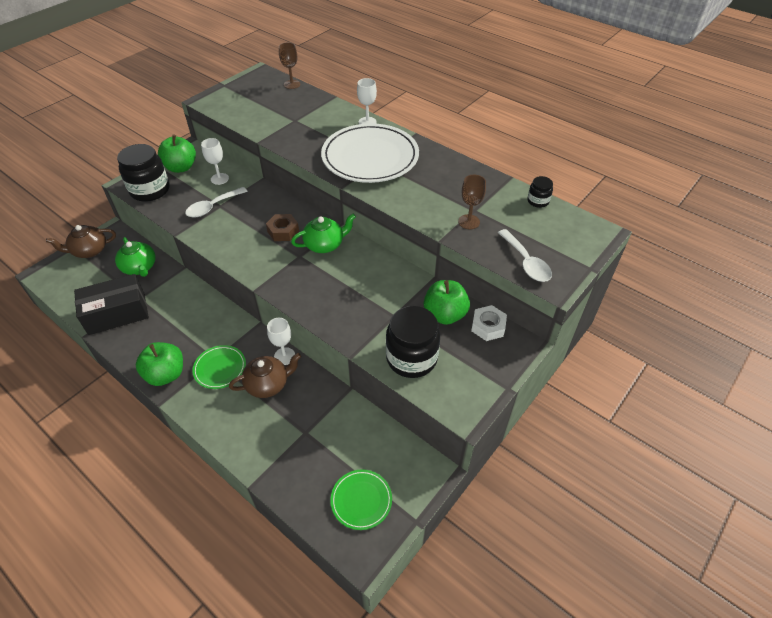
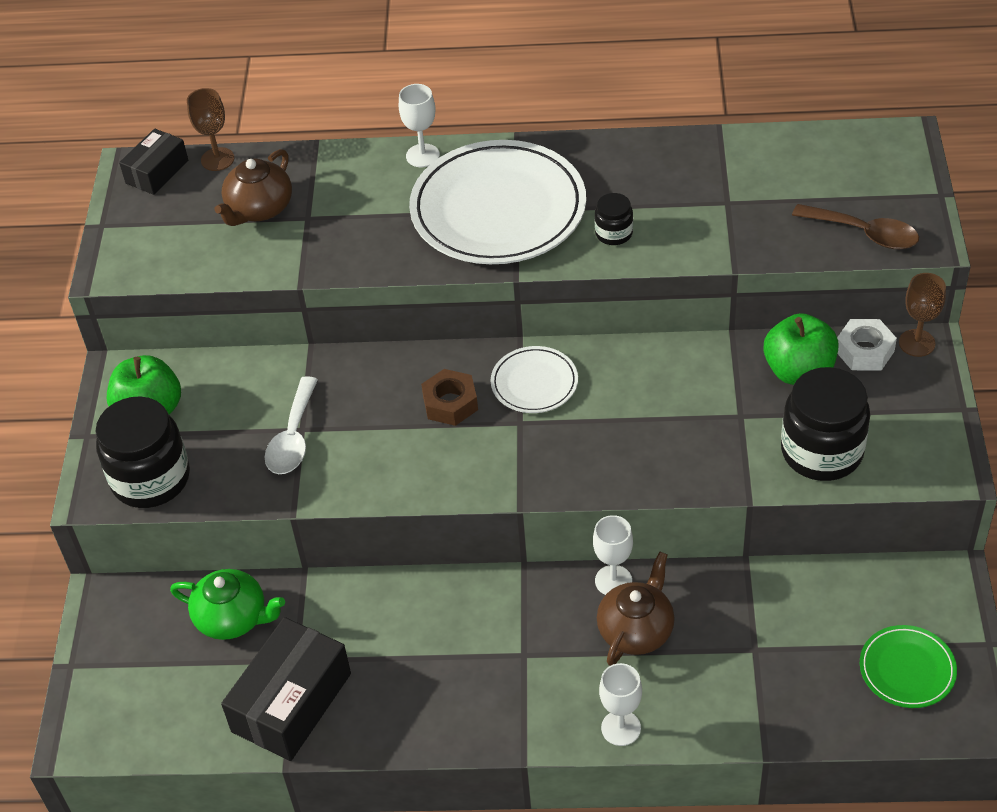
camera: 35 degrees left, 0 degrees up
(89, 251) = (107, 653): brown teapot -> brown teapot (259, 209)
(166, 374) = (481, 722): green apple -> none
(219, 179) = (242, 389): white goblet -> white goblet (621, 728)
(220, 368) = (546, 659): green plate -> none
(266, 78) = (157, 172): none -> black box
(325, 244) = (534, 383): green teapot -> white plate
(469, 222) = (739, 223): brown goblet -> brown goblet (917, 343)
(526, 262) = (864, 233): white spoon -> brown spoon
(538, 201) = (789, 140): black jar -> black jar (614, 233)

